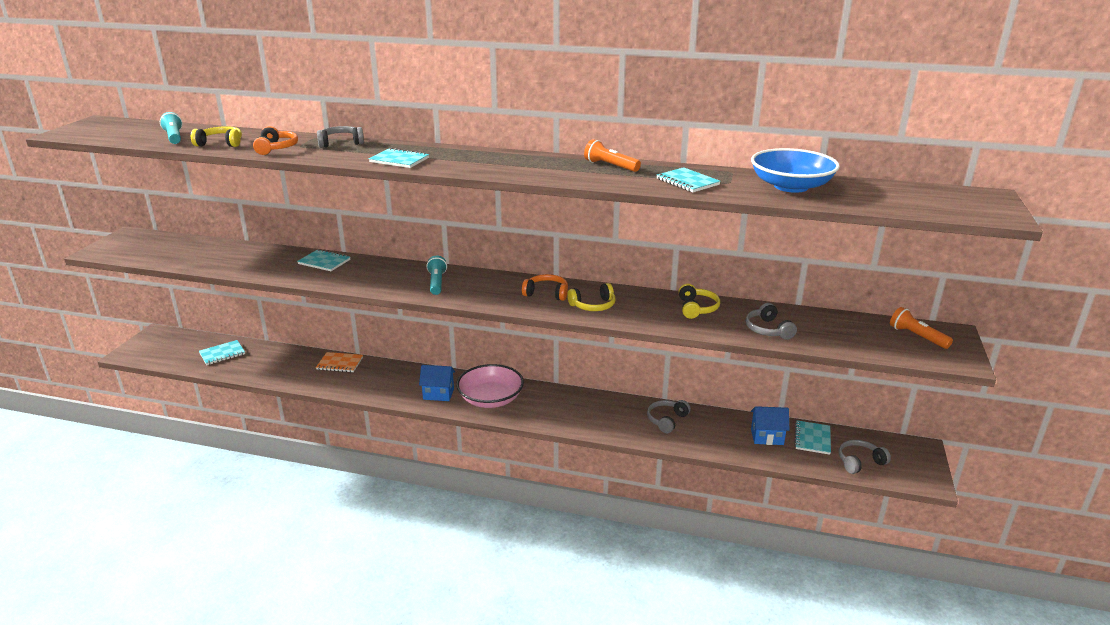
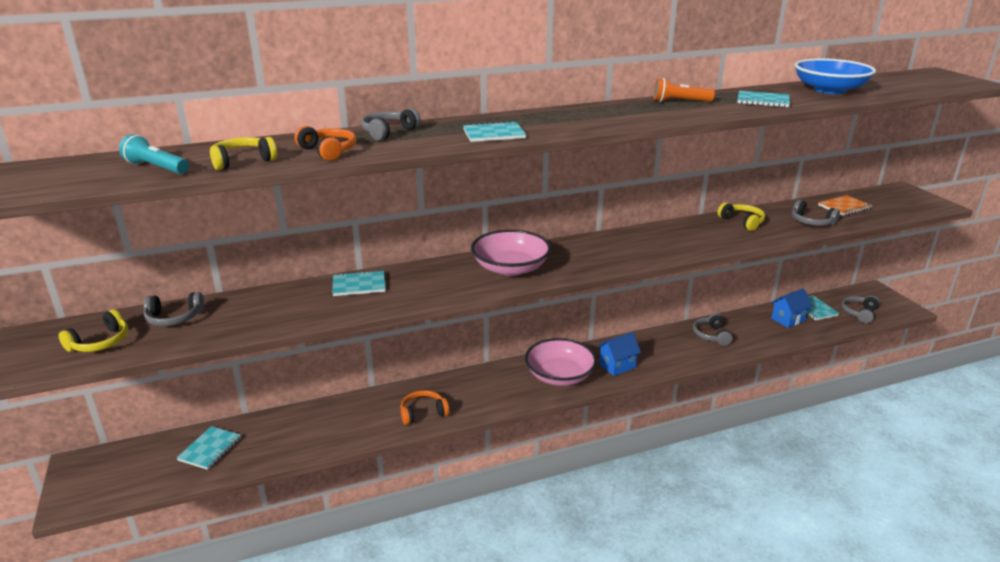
camera: 35 degrees left, 0 degrees up
(201, 248) = (174, 318): none -> grey headphones
(340, 363) = (368, 403): orange notebook -> orange notebook (844, 207)
(437, 283) = (510, 268): turquoise flashlight -> pink bowl
(438, 394) = (508, 391): blue house -> blue house (617, 366)
(546, 293) = (619, 246): orange headphones -> orange headphones (423, 413)
(593, 306) = (671, 244): yellow headphones -> yellow headphones (100, 342)
(917, 336) = (892, 198): orange flashlight -> none

